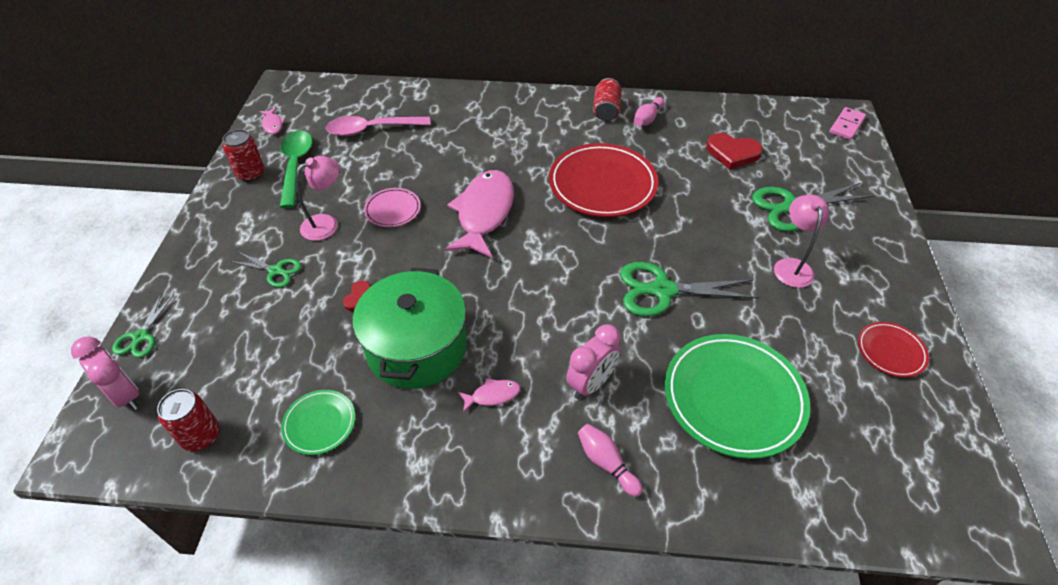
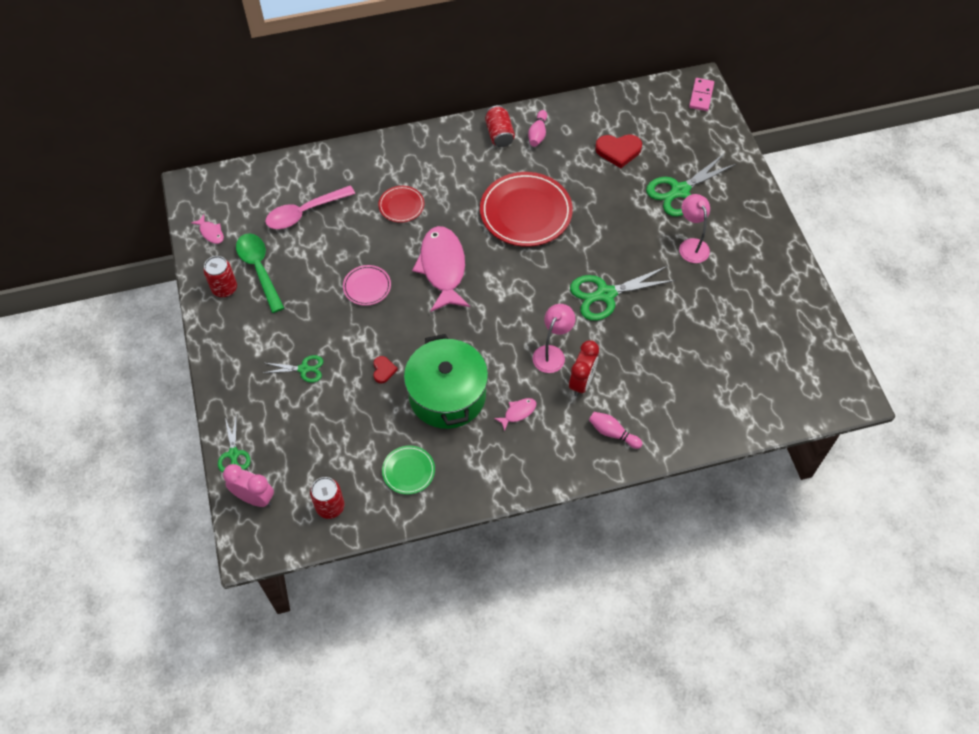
camera: 20 degrees left, 10 degrees up
(326, 223) = (319, 315): pink lamp -> pink lamp (552, 353)
(591, 383) = (581, 382): pink clock -> red clock
(733, 398) = (679, 362): green plate -> none
(890, 351) = (773, 294): red plate -> red plate (401, 206)

